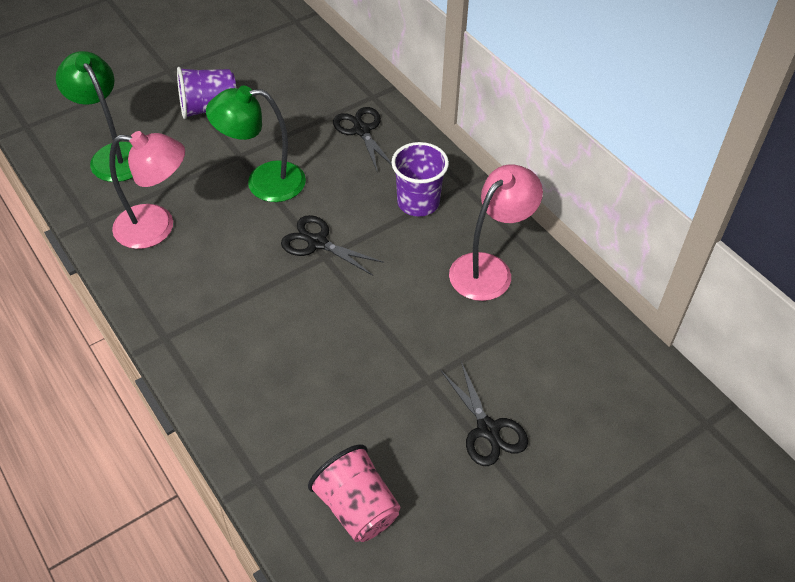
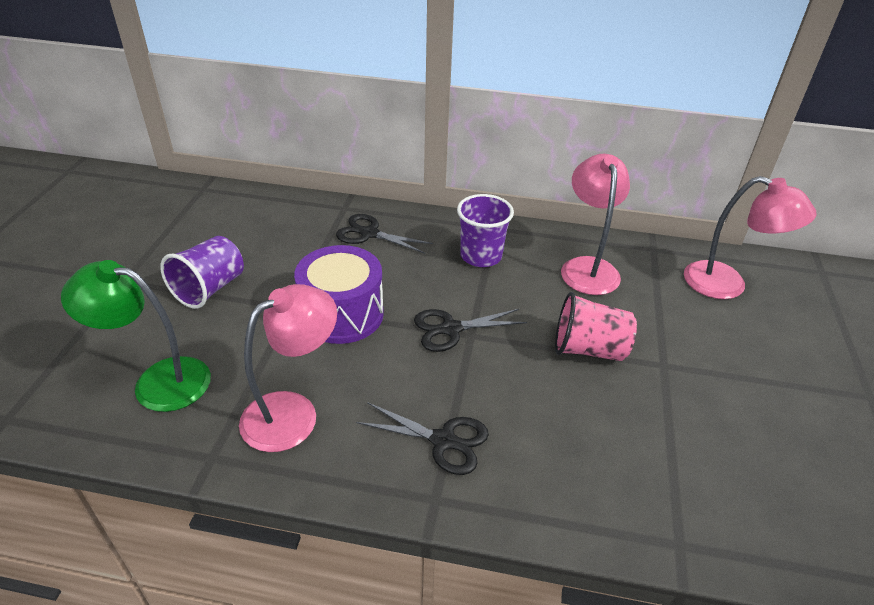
camera: 45 degrees left, 10 degrees down
(263, 182) = (342, 314): green lamp -> purple drum
(357, 508) = (767, 495): pink cup -> pink cup (588, 349)
(488, 430) = (744, 367): black scissors -> black scissors (443, 441)
(589, 366) = (727, 285): none -> pink lamp

